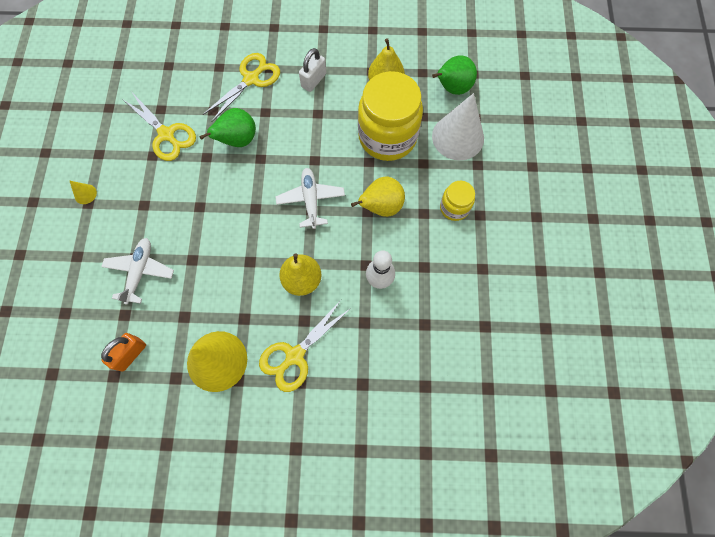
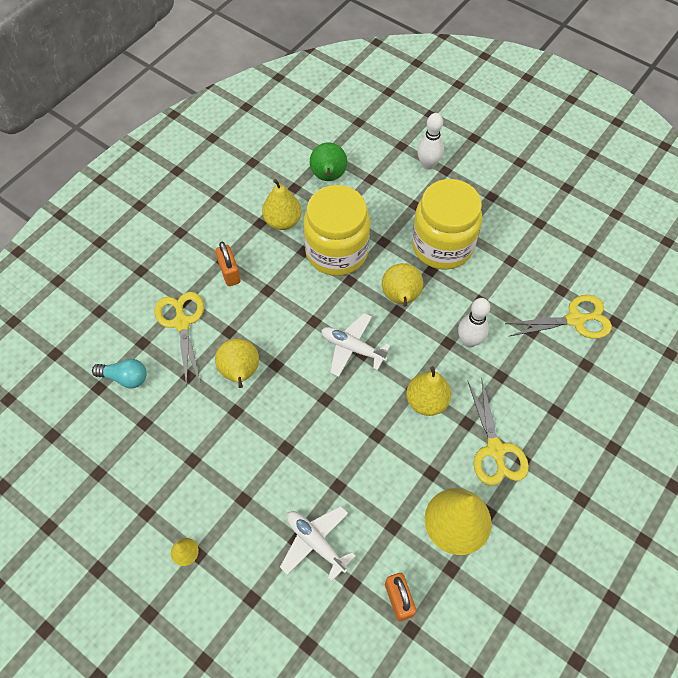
camera: 55 degrees left, 10 degrees down
(166, 135) = (179, 434): yellow scissors -> yellow scissors (575, 320)
(185, 75) = (125, 378): none -> turquoise light bulb
(238, 140) = (240, 372): green pear -> yellow pear
(313, 80) = (229, 273): white padlock -> orange padlock
(454, 208) = (442, 245): yellow jar -> yellow jar, size x2.05
(458, 137) = (378, 202): white cone -> none
(526, 150) = (428, 164): none -> white bowling pin

